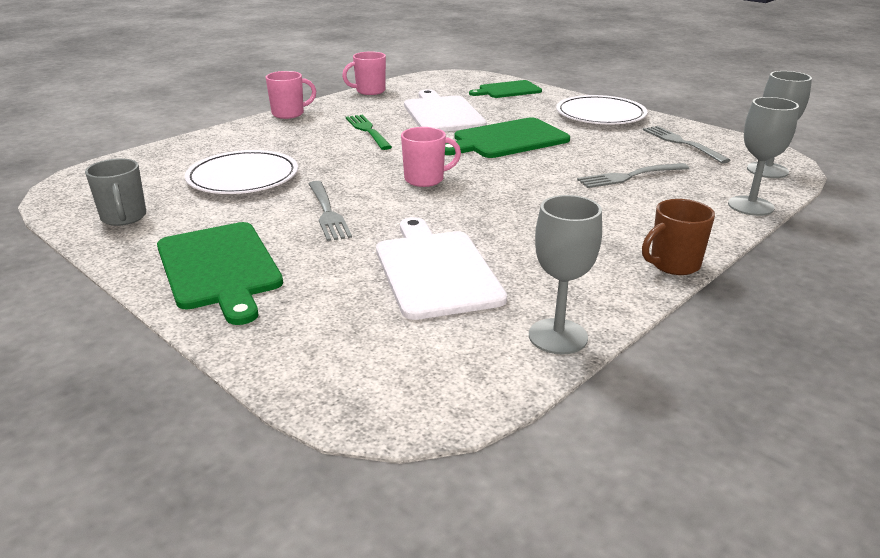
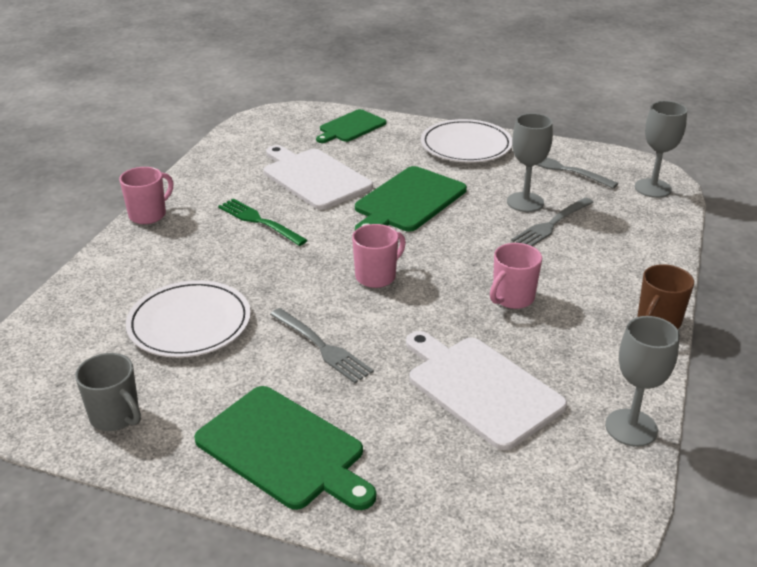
camera: 25 degrees left, 5 degrees up
(369, 91) = (207, 159): pink mug -> pink mug (512, 298)
(750, 206) = (668, 236): grey goblet -> grey goblet (525, 202)

